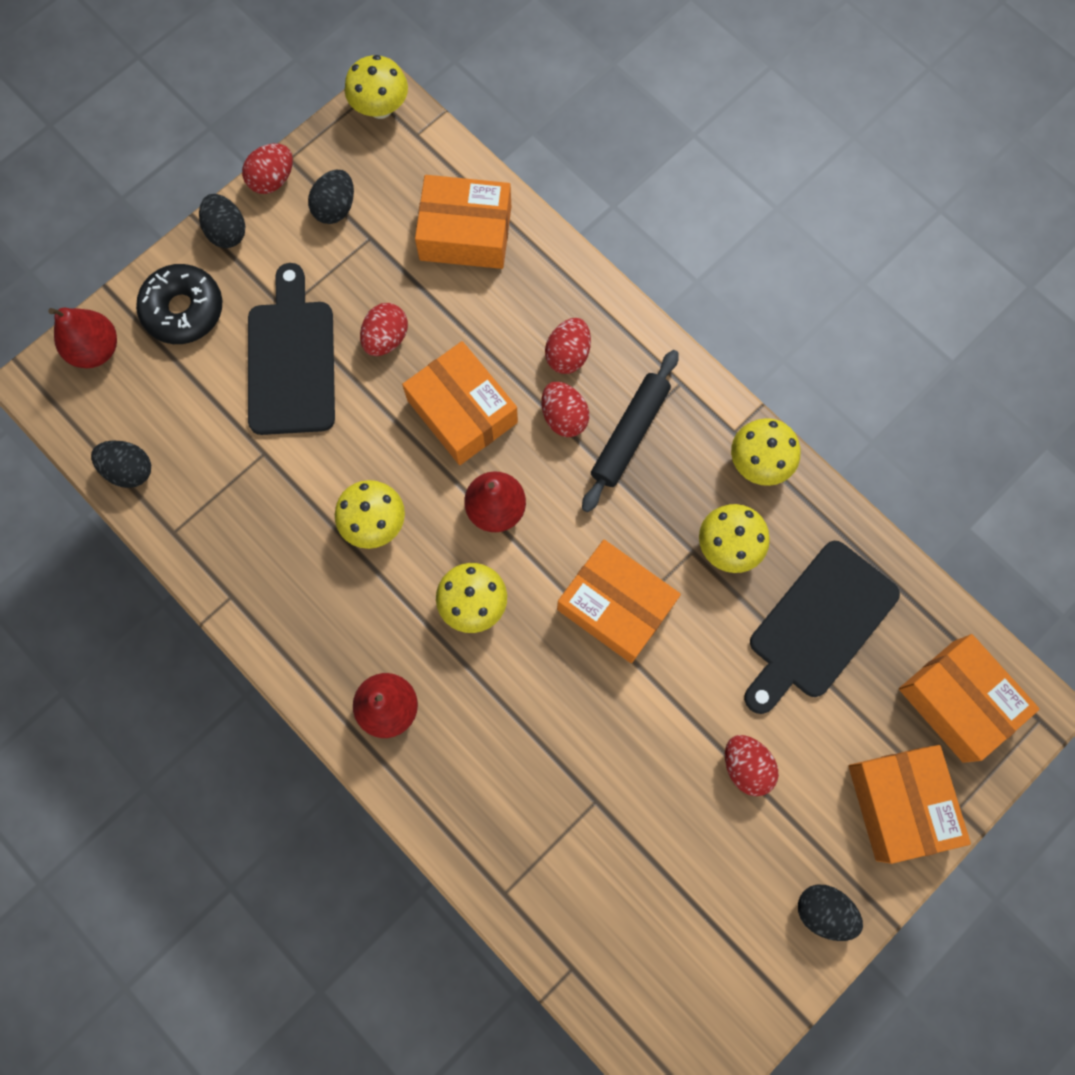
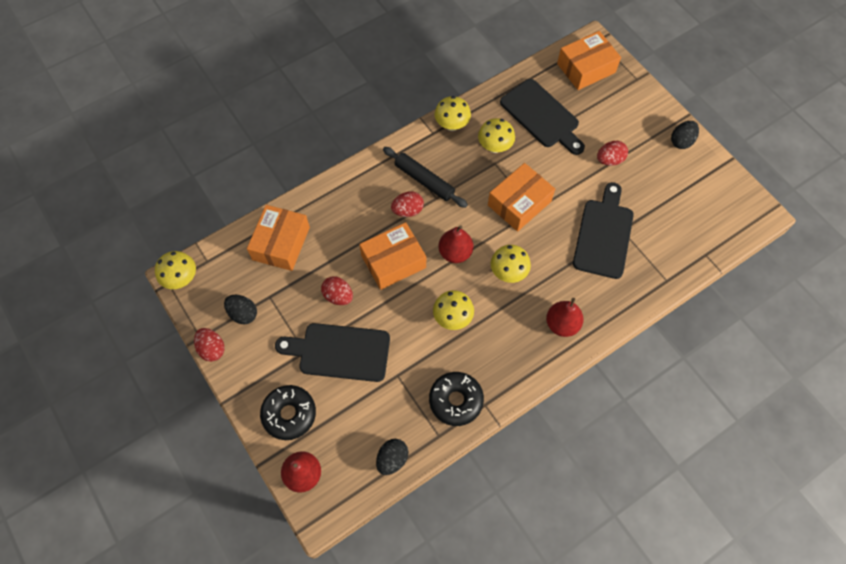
camera: 80 degrees left, 10 degrees down
(227, 232) = (241, 381): black egg -> none
(232, 550) = (456, 400): none -> black donut
(568, 355) = (371, 202): red egg -> none
(579, 768) = (604, 235): none -> black cutting board
(899, 803) = (632, 101): orange box -> none

